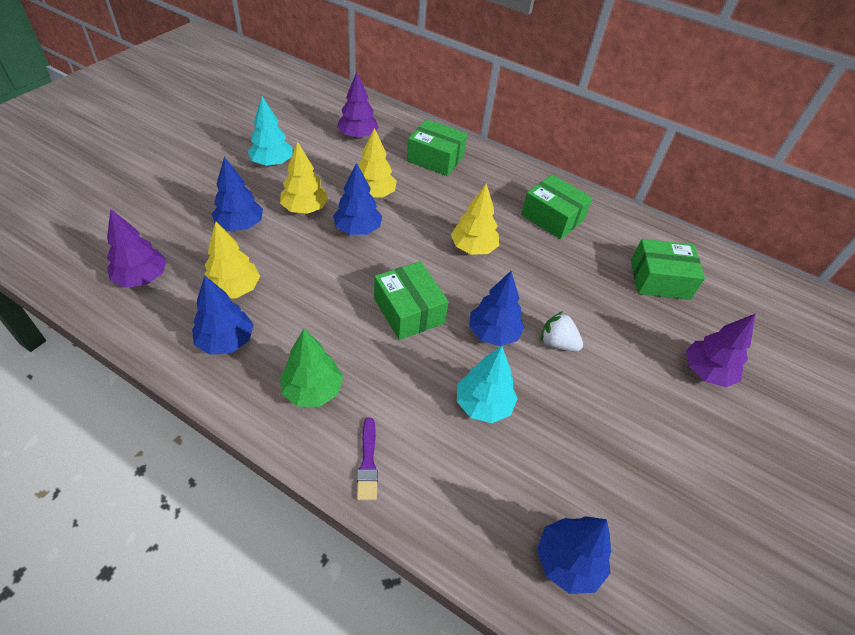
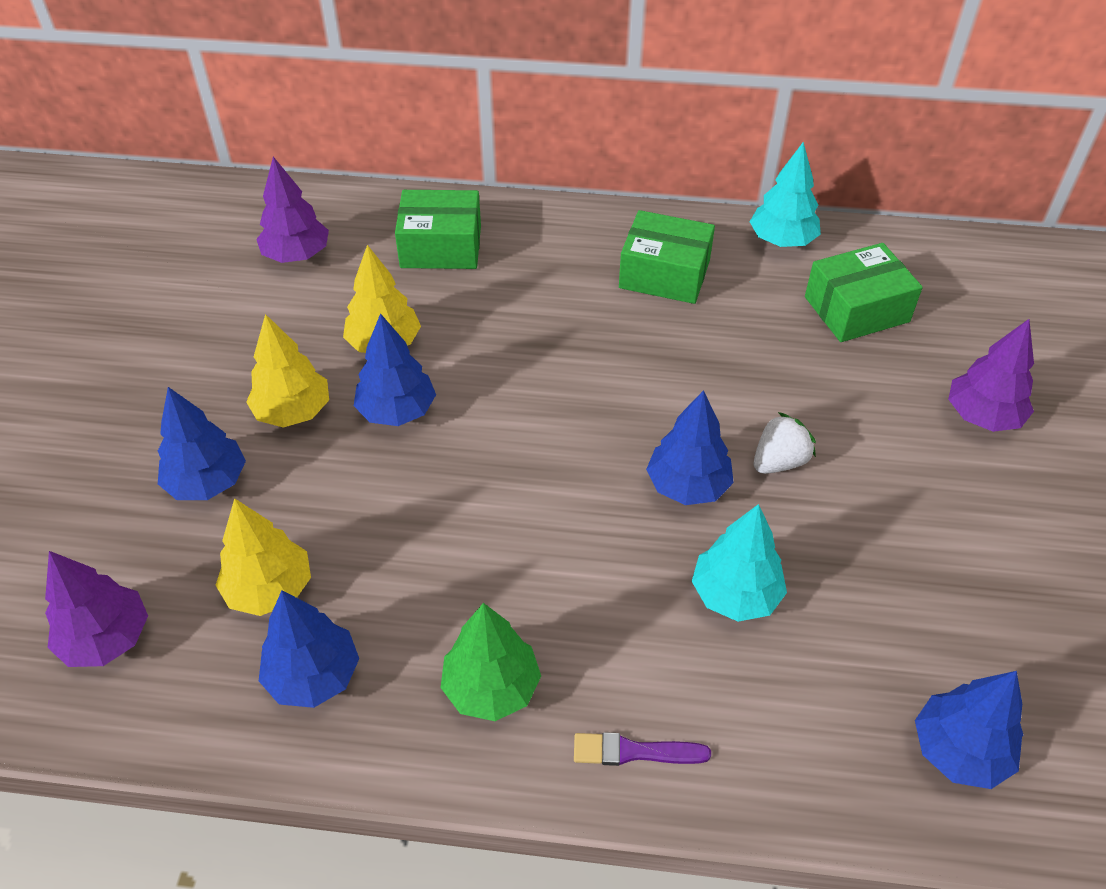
camera: 20 degrees left, 0 degrees up
(272, 163) = (188, 356): turquoise tree -> turquoise tree (782, 241)
(368, 462) = (634, 751): purple brush -> purple brush turned 120 degrees clockwise
(409, 311) = (552, 505): green box -> none
(473, 248) = (583, 369): yellow tree -> none
(557, 343) = (779, 461): white strawberry -> white strawberry turned 135 degrees clockwise

